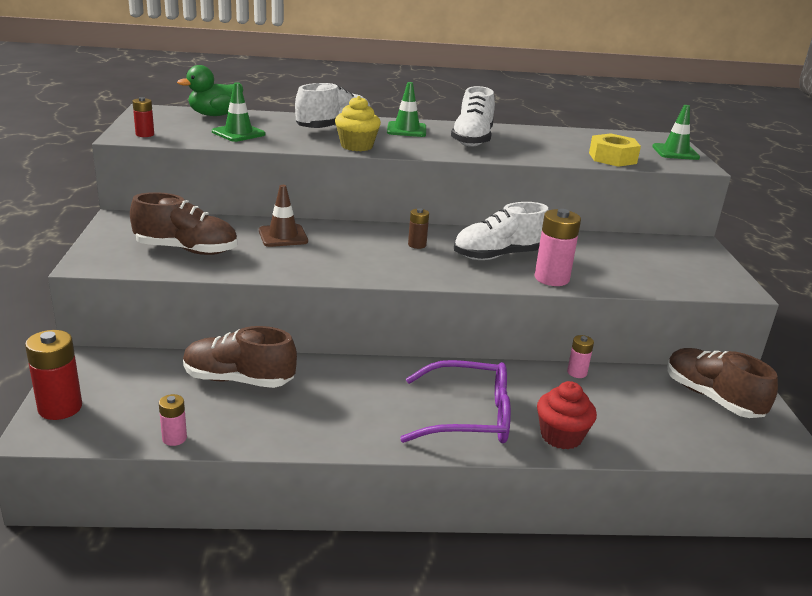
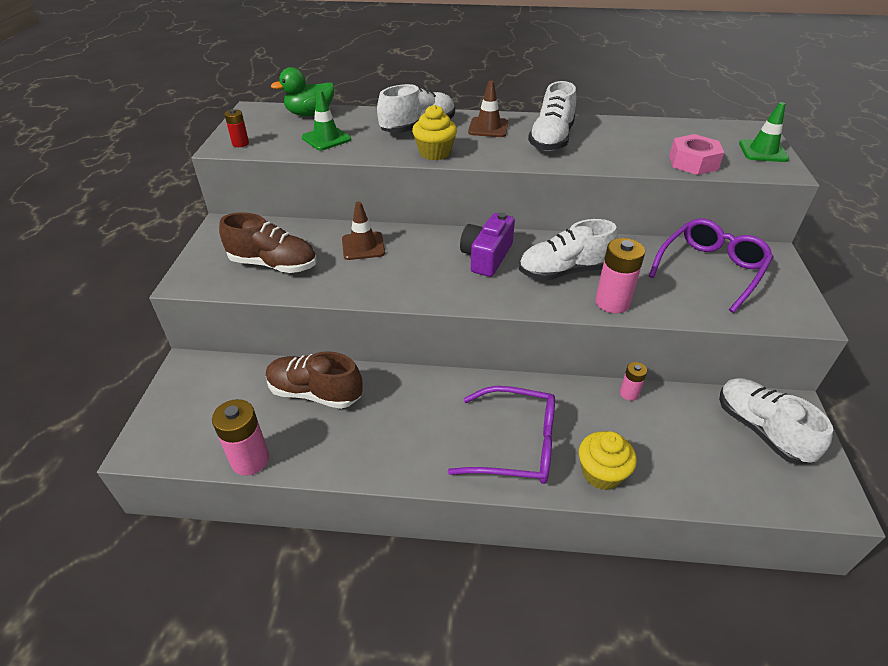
camera: 10 degrees right, 15 degrees up
(60, 408) = (161, 420): red battery -> none
(174, 438) = (250, 460): pink battery -> pink battery, size x1.79
(406, 130) = (488, 128): green traffic cone -> brown traffic cone
(417, 245) = (486, 257): brown battery -> purple camera
(561, 436) = (601, 473): red cupcake -> yellow cupcake
(612, 158) = (693, 162): yellow nut -> pink nut
(642, 254) = (710, 269): none -> purple glasses
(711, 398) = (761, 430): brown shoe -> white shoe

